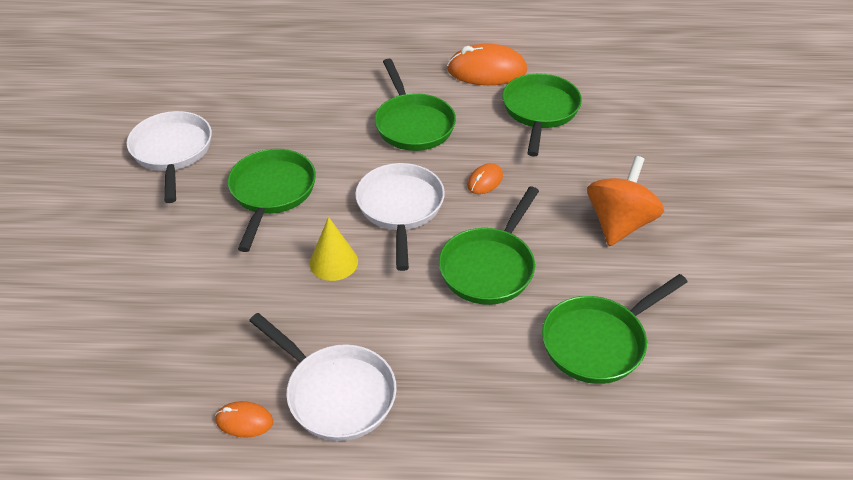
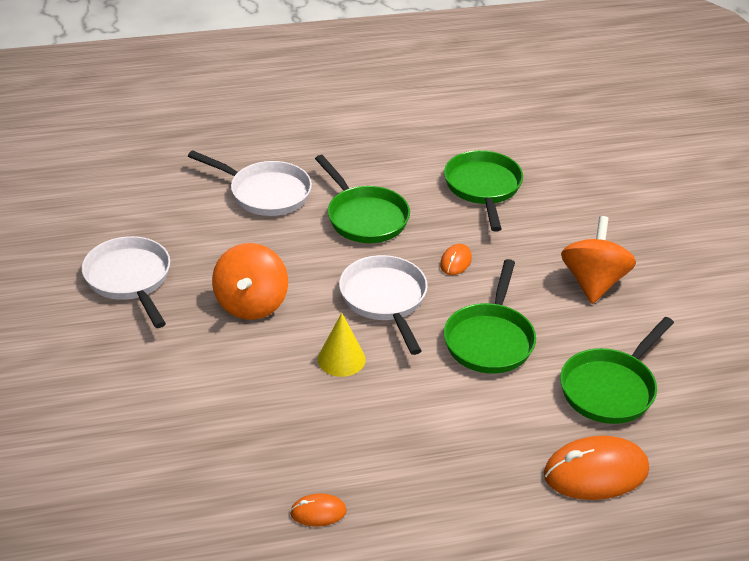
camera: 15 degrees left, 5 degrees down
(271, 193) = (251, 304): green pan -> orange spinning top
(336, 393) = (393, 473): white pan -> white pan (265, 193)
(487, 70) = (416, 154): orange mouse -> orange mouse (596, 472)

